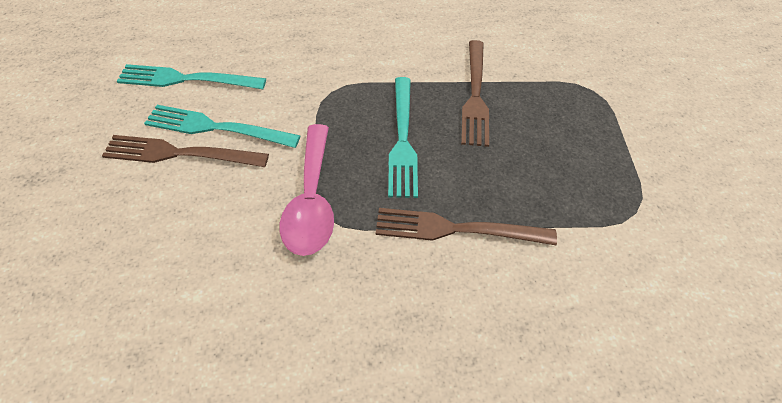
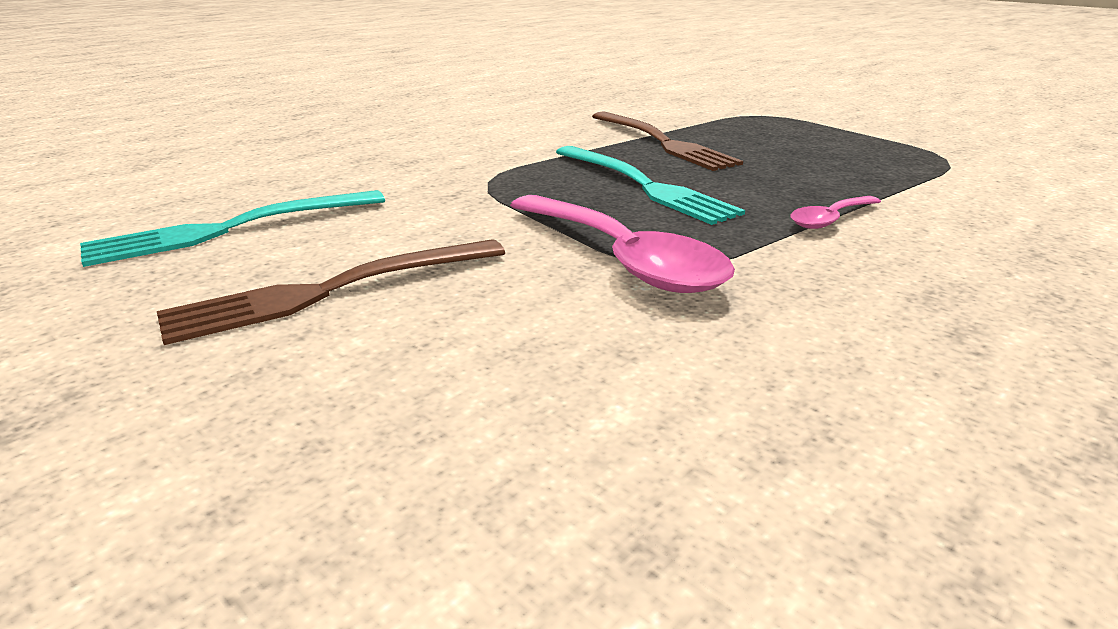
camera: 35 degrees left, 25 degrees down
(216, 128) = (358, 251): turquoise fork -> none
(456, 229) = (830, 219): brown fork -> pink spoon

